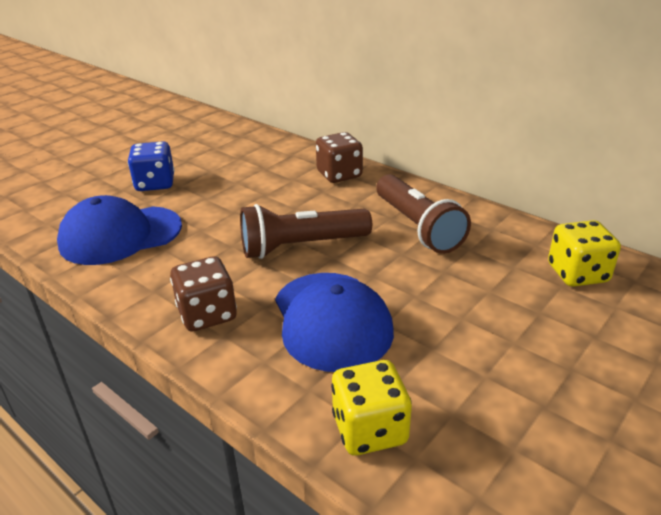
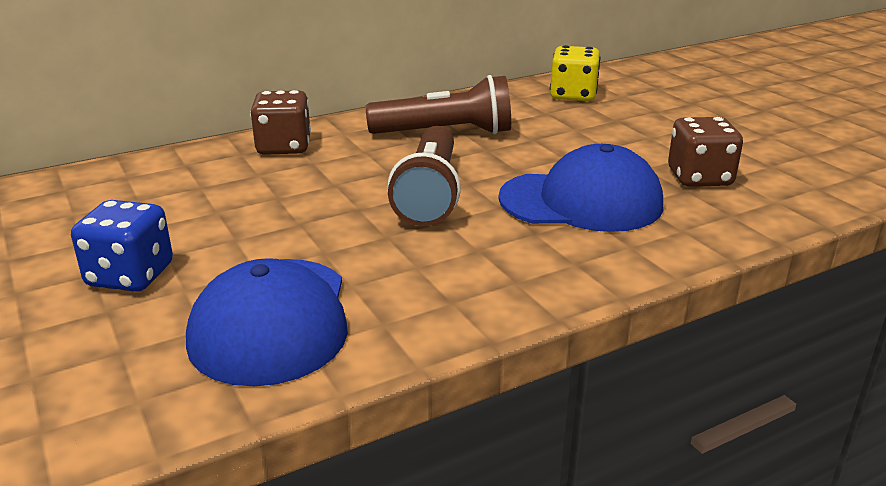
camera: 70 degrees left, 5 degrees down
(207, 314) = (529, 268): brown dice -> brown dice (699, 178)
(369, 429) = (742, 212): yellow dice -> none

